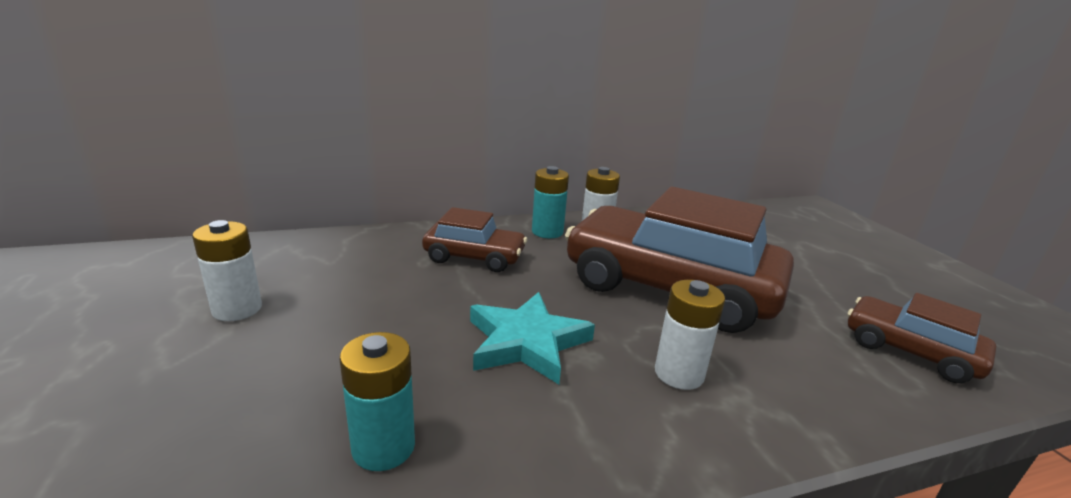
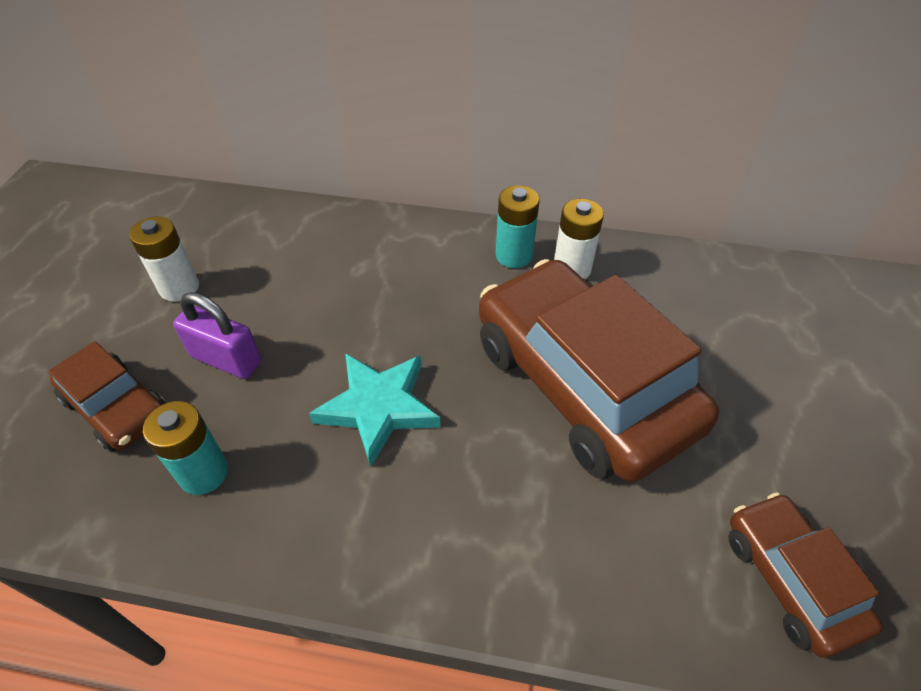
camera: 30 degrees right, 25 degrees up
(337, 349) = (226, 359): none -> purple padlock
(474, 257) = (409, 276): brown car -> brown car (117, 408)
(679, 374) = (488, 499): white battery -> none

